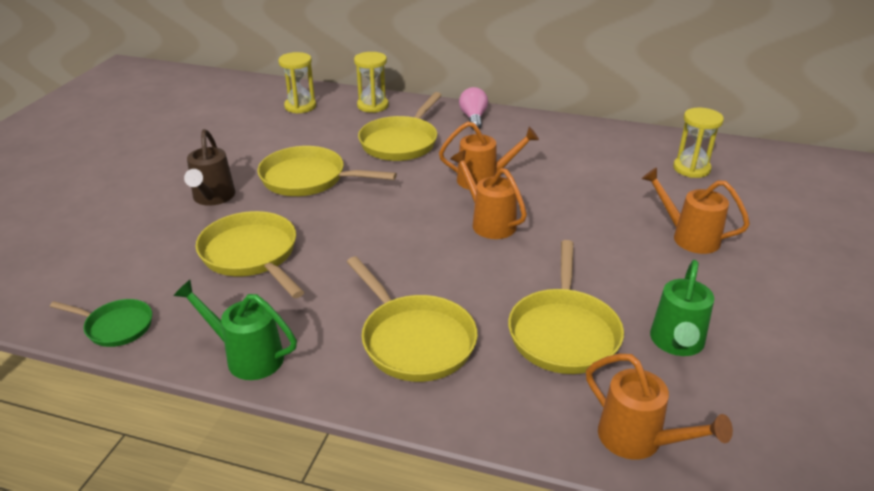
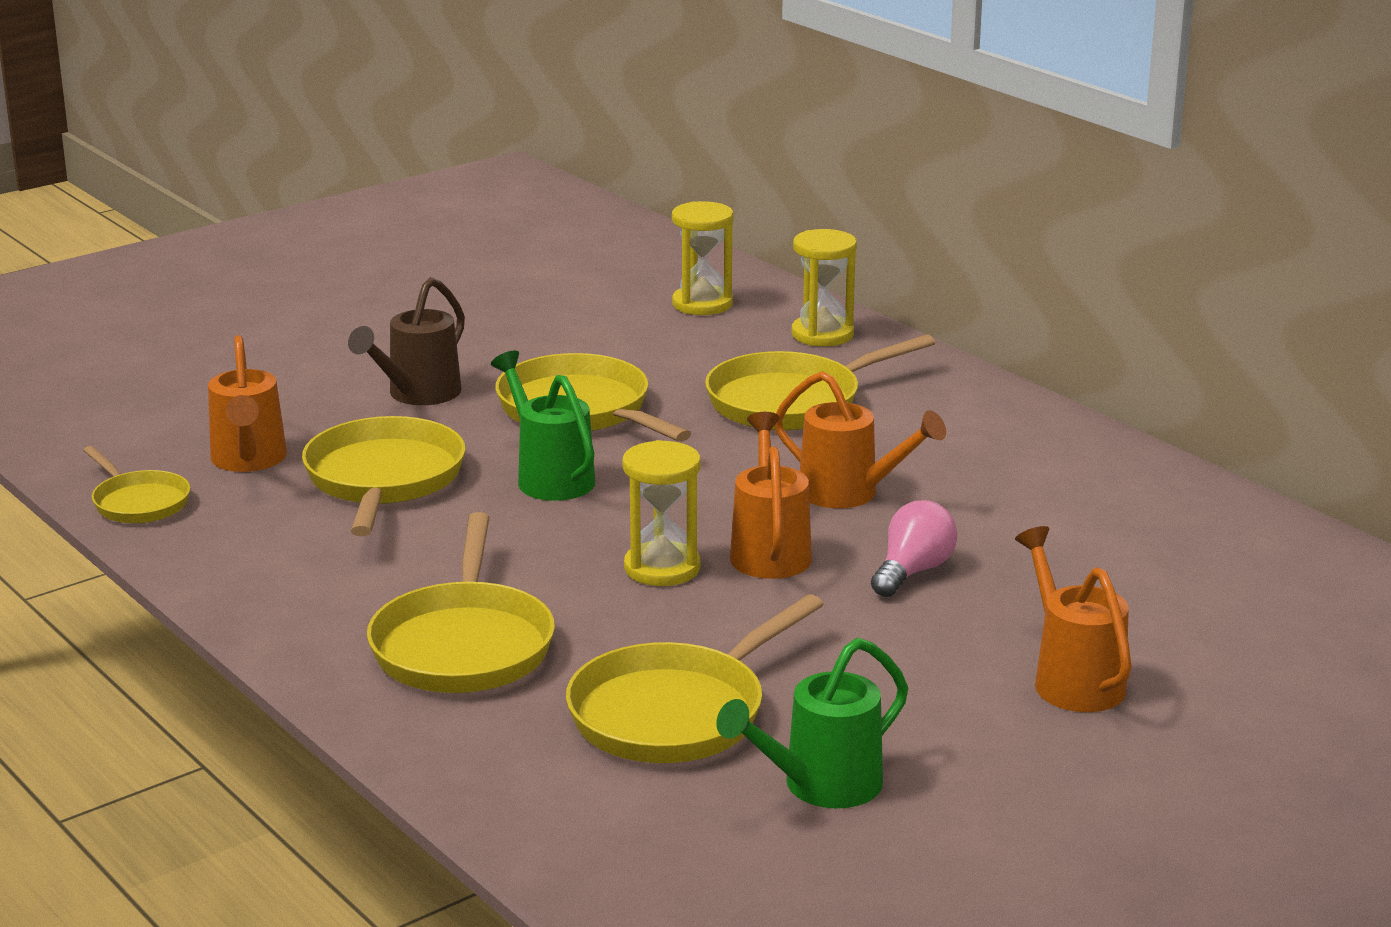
camera: 35 degrees right, 10 degrees down
(116, 326) = (138, 502): green pan -> yellow pan
(247, 357) = (245, 586): green watering can -> green watering can (550, 477)
(473, 118) = (970, 401): pink light bulb -> pink light bulb (913, 571)
(638, 440) = (596, 852): orange watering can -> orange watering can (248, 461)
(691, 169) = (1257, 593): yellow hourglass -> yellow hourglass (662, 568)

